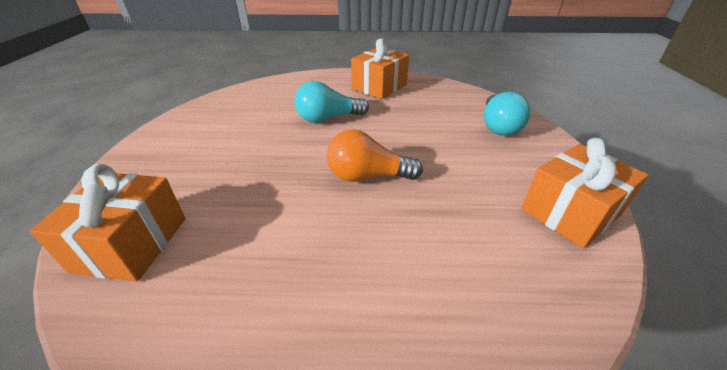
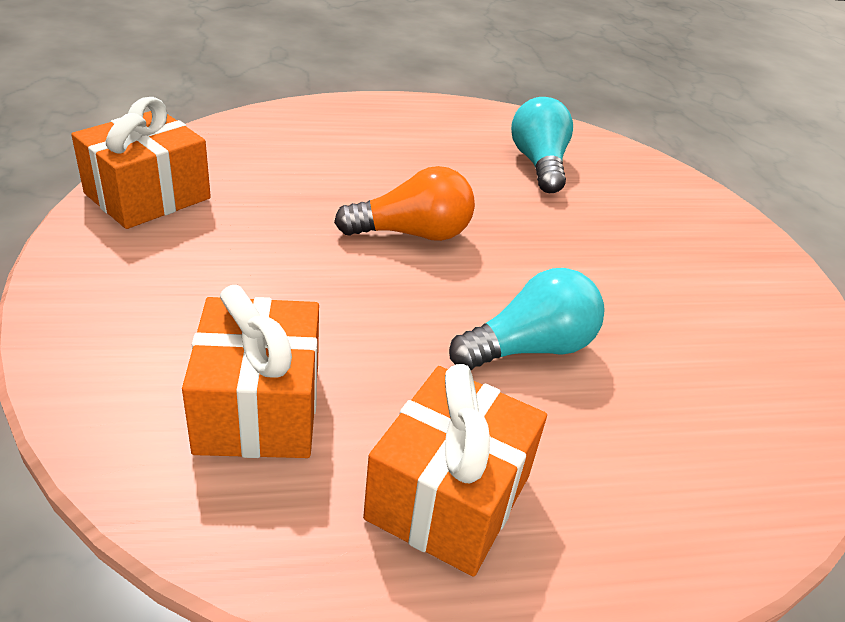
camera: 165 degrees right, 0 degrees up
(132, 244) = (620, 169): orange gift -> orange gift (258, 408)
(498, 126) = (152, 342): turquoise light bulb -> turquoise light bulb (539, 164)

